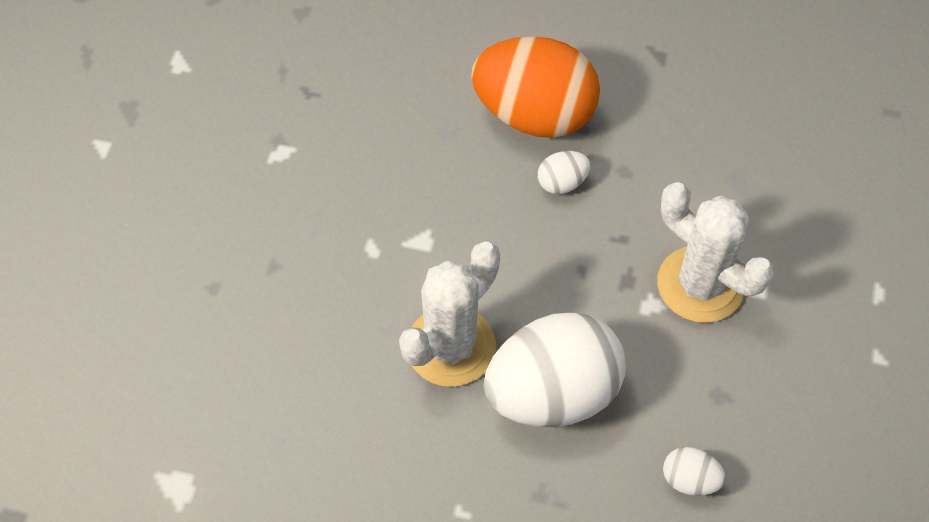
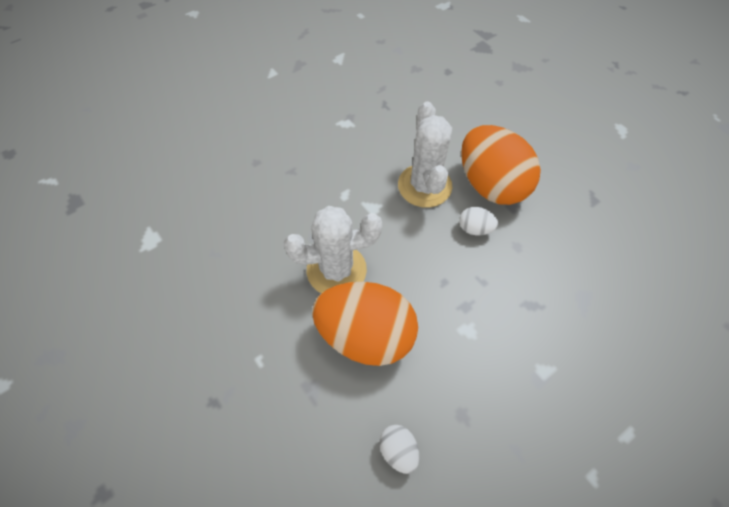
camera: 40 degrees right, 0 degrees up
(552, 393) = (366, 336): white egg -> orange egg
(700, 285) = (508, 341): white cactus -> white cactus (424, 186)

